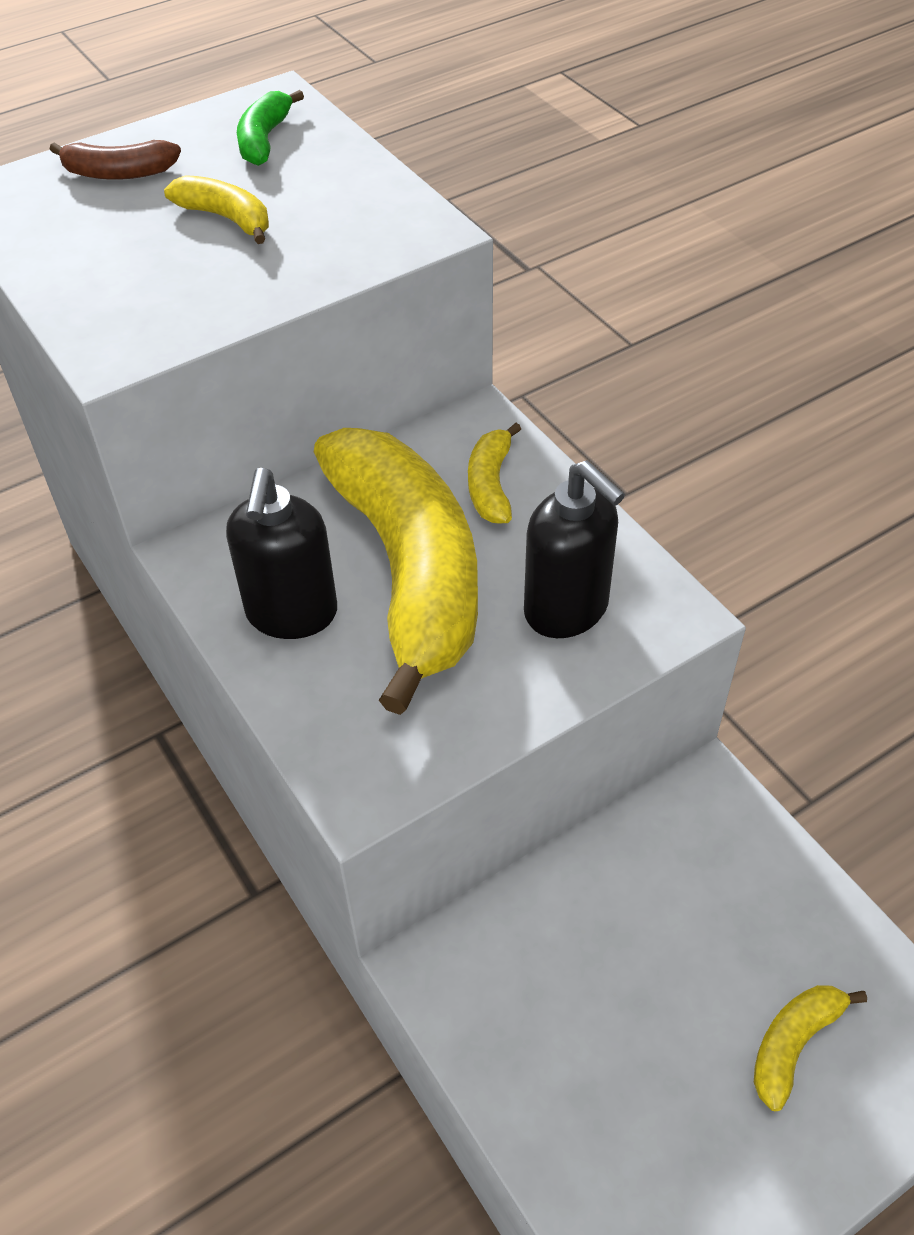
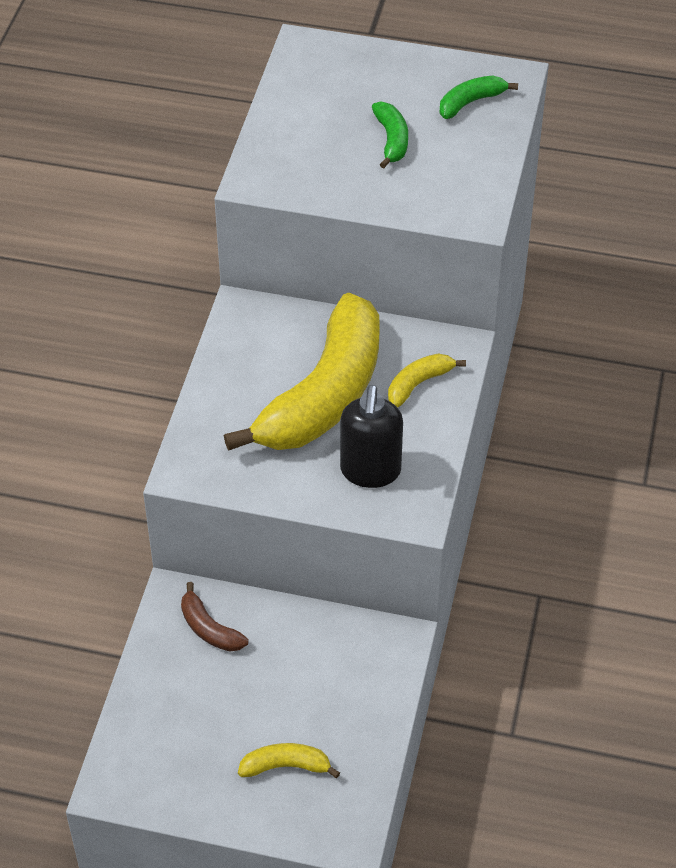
camera: 45 degrees right, 0 degrees up
(119, 173) = (375, 75): brown banana -> brown banana (209, 628)
(227, 218) = (391, 140): yellow banana -> green banana
(292, 614) = (249, 373): black soap dispenser -> none

